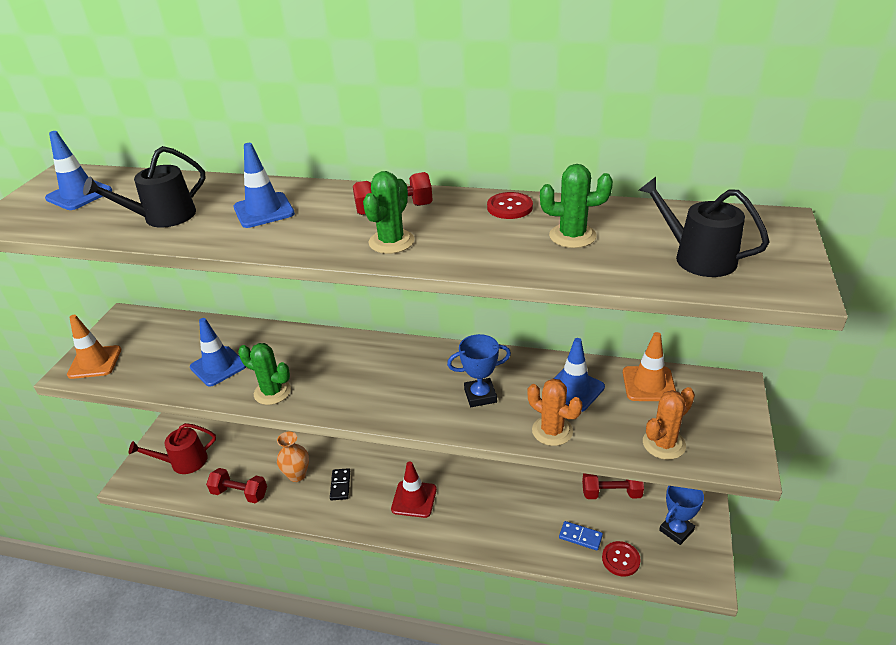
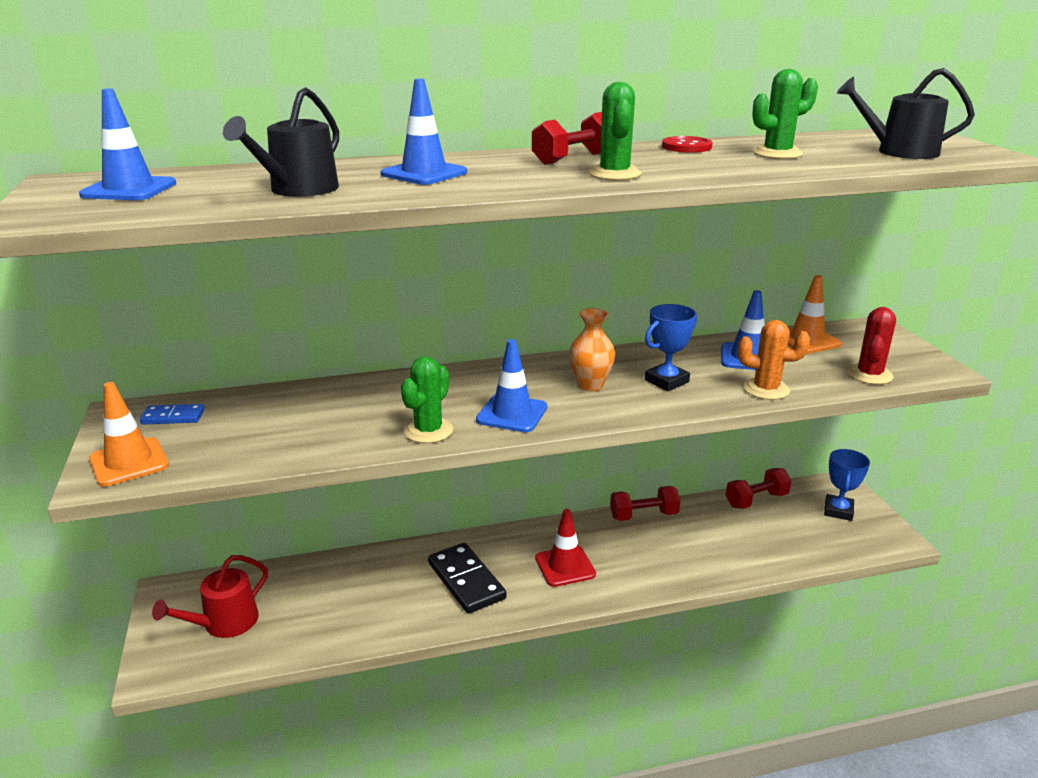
camera: 30 degrees left, 10 degrees down
(218, 366) = (327, 426): blue traffic cone -> blue traffic cone (512, 414)
(240, 493) = (339, 630): red dumbbell -> red dumbbell (643, 515)
(272, 392) = (428, 431): green cactus -> green cactus turned 60 degrees counterclockwise
(297, 475) = (401, 588): orange vase -> orange vase (590, 385)
(340, 485) = (466, 581): black domino -> black domino, size x1.84
(580, 537) = (761, 543): blue domino -> blue domino (173, 417)
(620, 559) = (813, 549): red button -> none
(664, 444) = (869, 375): orange cactus -> red cactus

